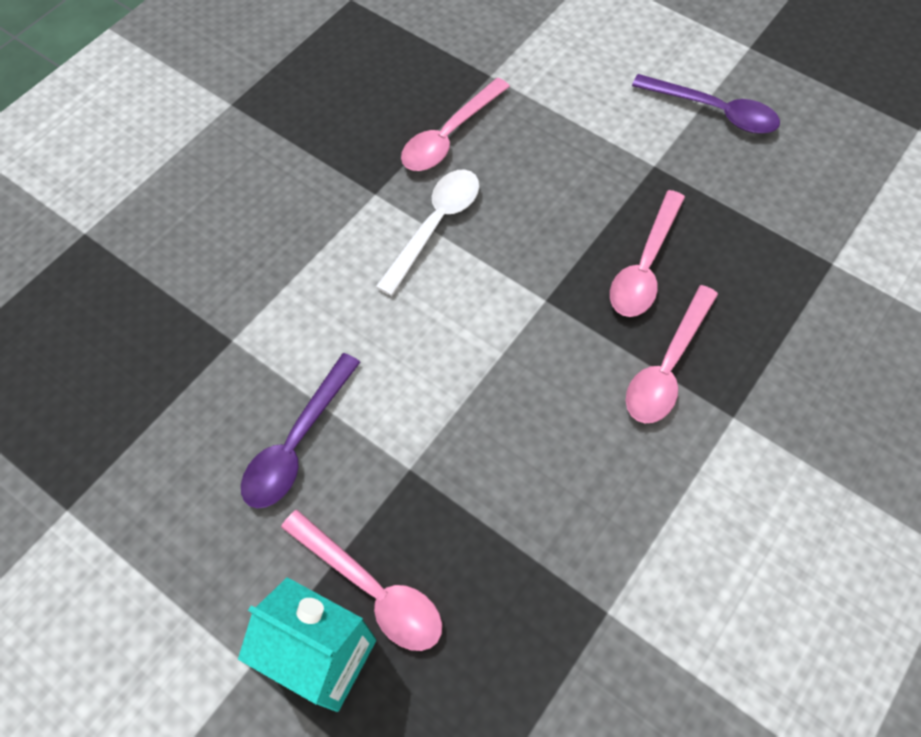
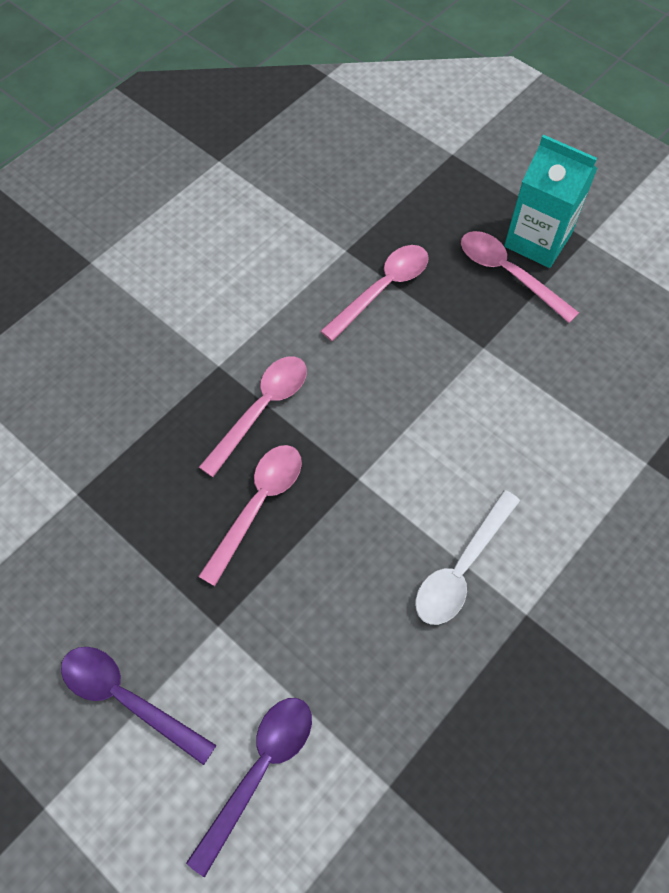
camera: 175 degrees left, 0 degrees up
(297, 442) = (575, 372): purple spoon -> purple spoon (260, 770)
(449, 135) = (444, 689): pink spoon -> pink spoon (382, 289)

